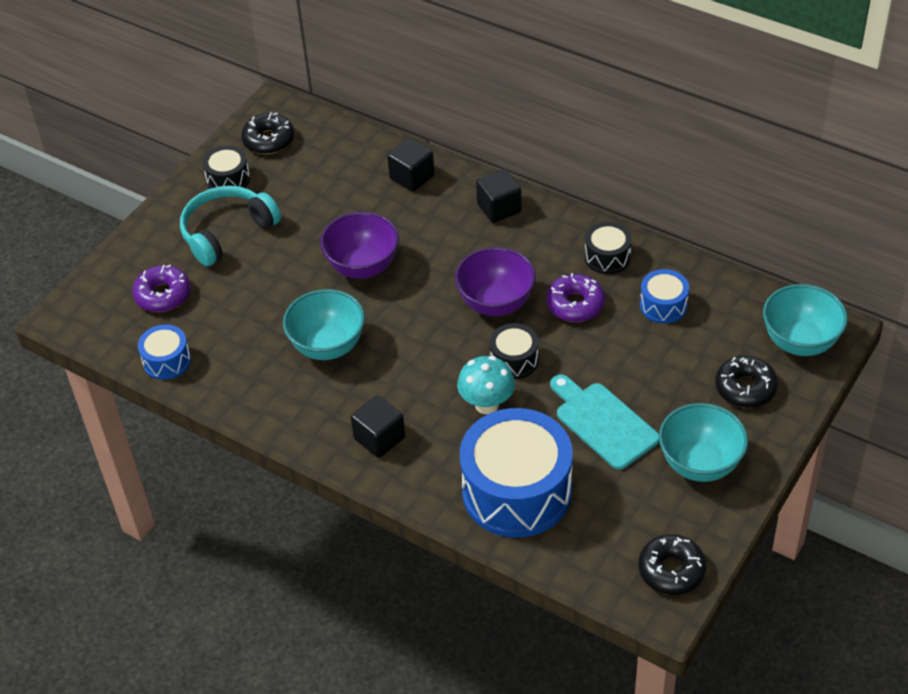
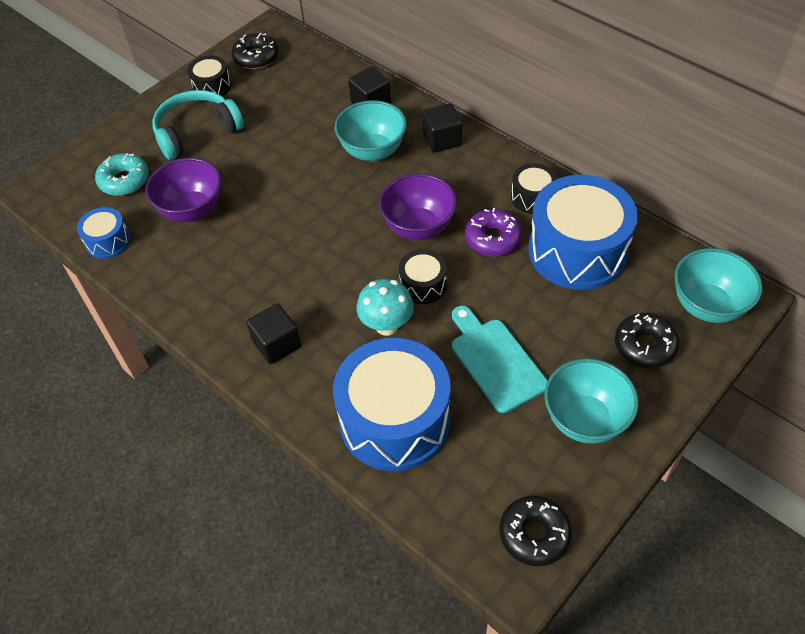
camera: 10 degrees right, 5 degrees up
(163, 295) = (124, 180): purple donut -> turquoise donut
(328, 346) = (254, 247): turquoise bowl -> turquoise bowl (373, 151)
(363, 266) = (306, 177): purple bowl -> purple bowl (192, 210)
(663, 305) = (577, 251): blue drum -> blue drum, size x2.12

